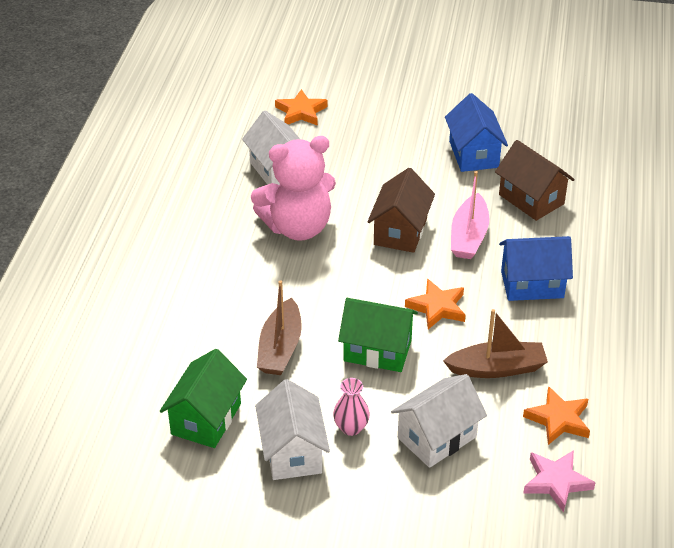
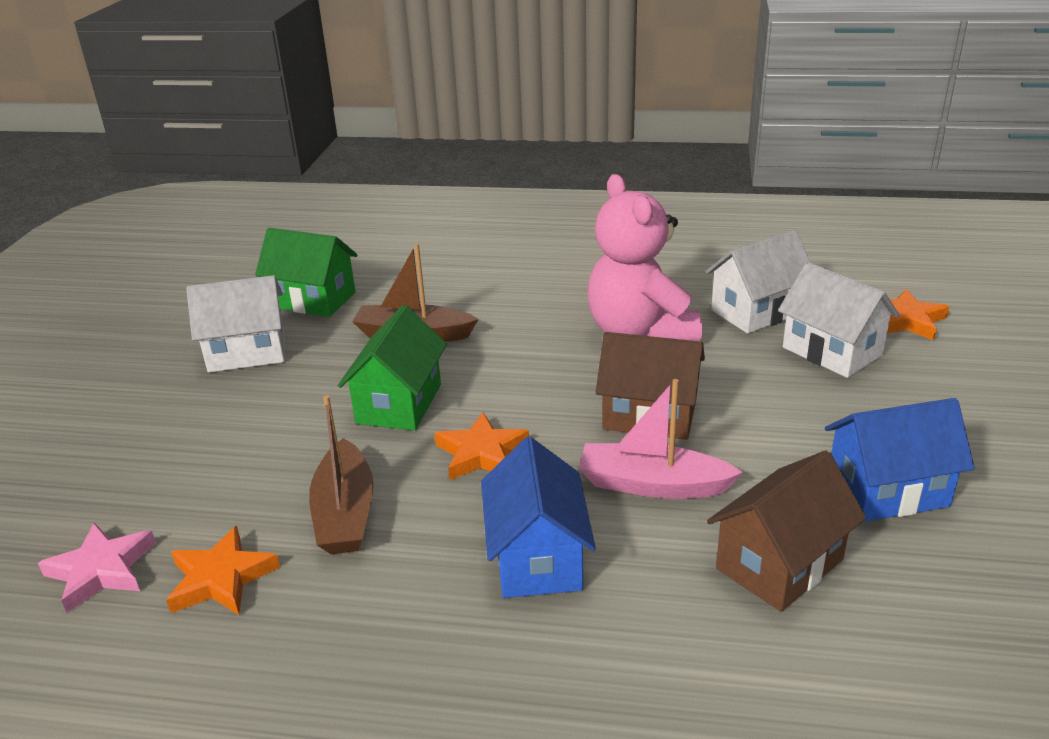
camera: 90 degrees right, 10 degrees down
(351, 427) = (270, 389): pink vase -> none
(437, 437) = (230, 456): white house -> white house (831, 351)

